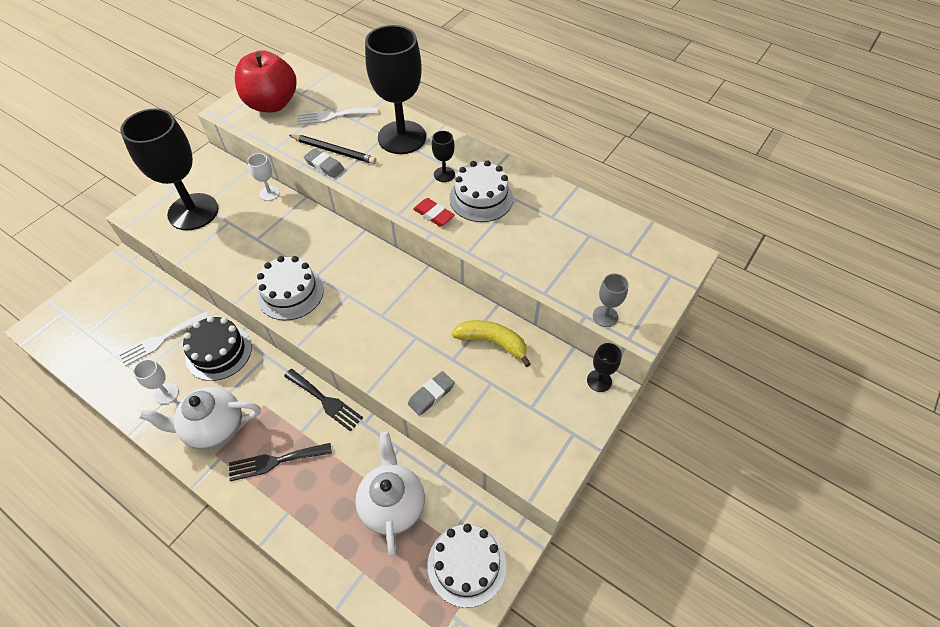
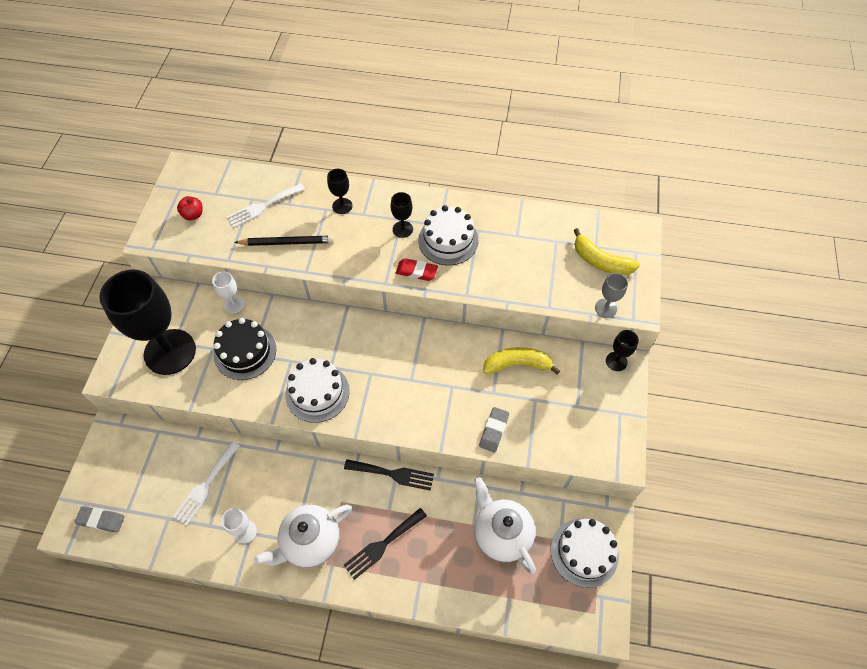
camera: 25 degrees left, 5 degrees up
(218, 352) = (269, 473): black cake -> black cake (245, 352)
(272, 104) = (193, 215): red apple -> red apple, size x0.40
(324, 166) = (288, 261): grey eraser -> grey eraser (101, 520)
(402, 137) = (342, 206): black goblet -> black goblet, size x0.42
(626, 270) = (600, 261): none -> yellow banana

